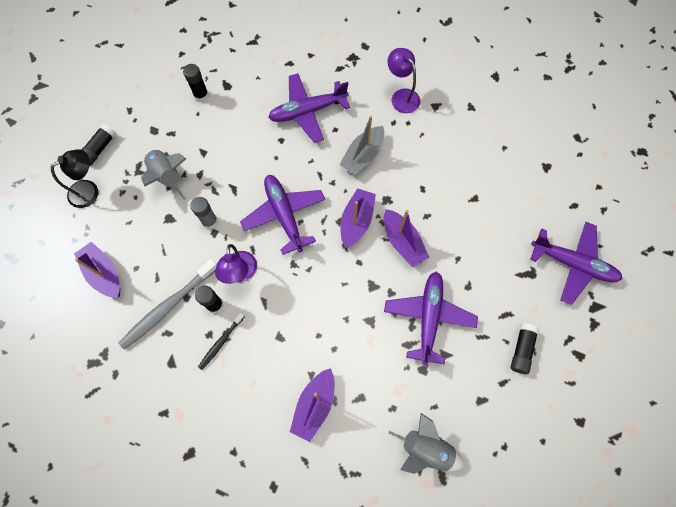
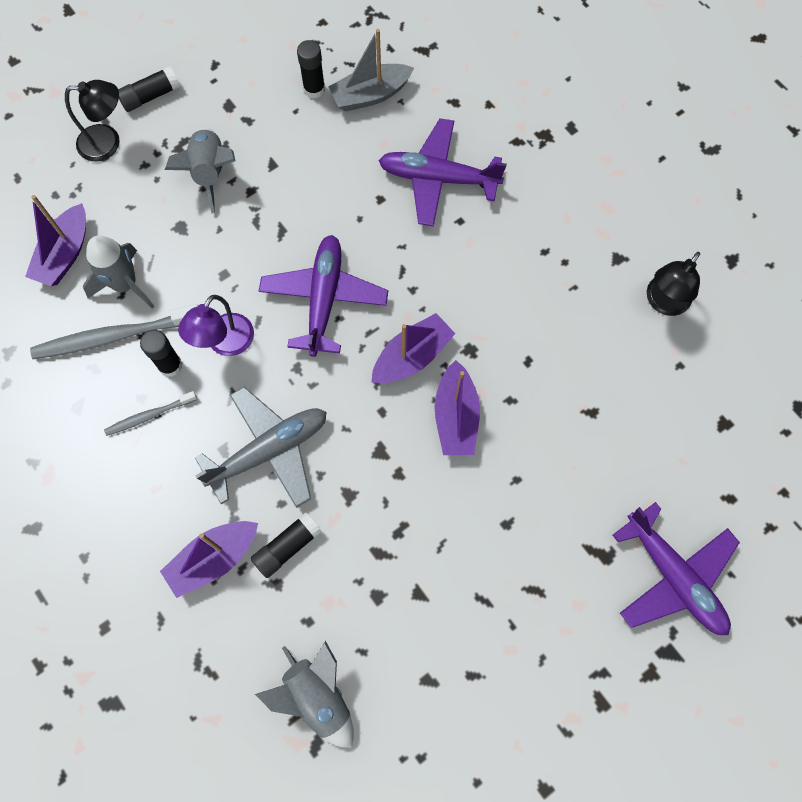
camera: 30 degrees right, 0 degrees up
(104, 273) = (65, 254): purple boat -> purple boat turned 150 degrees counterclockwise
(155, 271) = (125, 284): none -> grey rocket
(209, 221) = (227, 257): grey glue stick -> none
(221, 342) = (149, 416): black toothbrush -> grey toothbrush
(307, 322) = (269, 451): none -> grey plane
(362, 155) = (474, 274): grey boat -> grey boat (370, 95)
(401, 96) = (579, 221): purple lamp -> none
(428, 317) = (427, 534): purple plane -> none
(474, 118) = (663, 303): none -> black lamp
(521, 350) = (525, 648): black glue stick -> black glue stick (287, 547)

